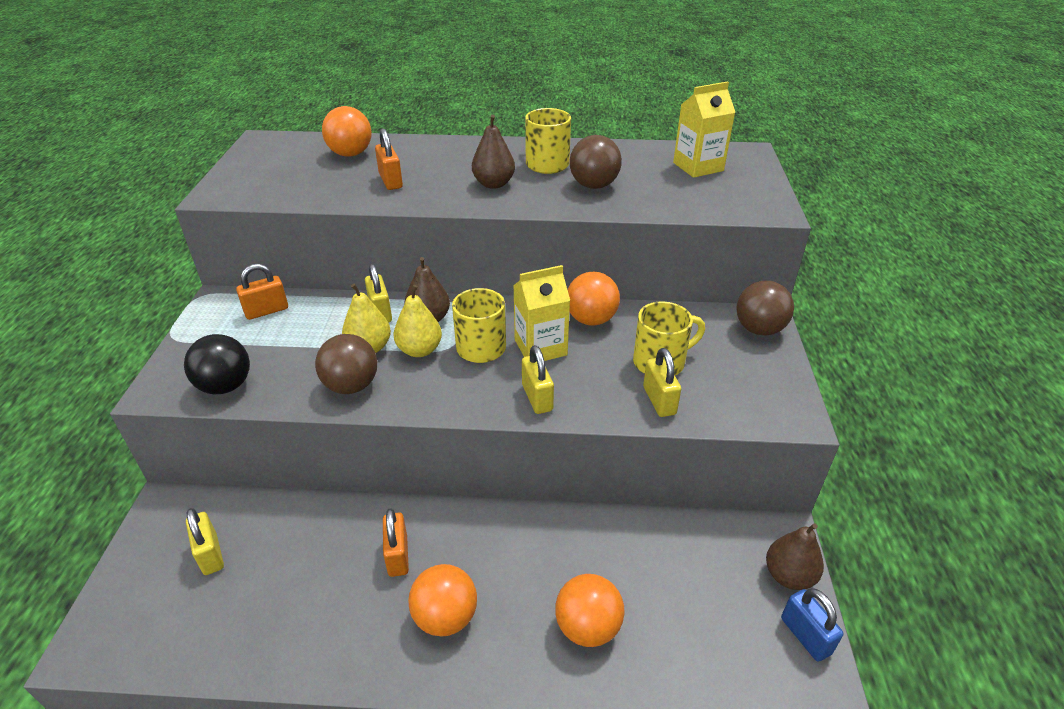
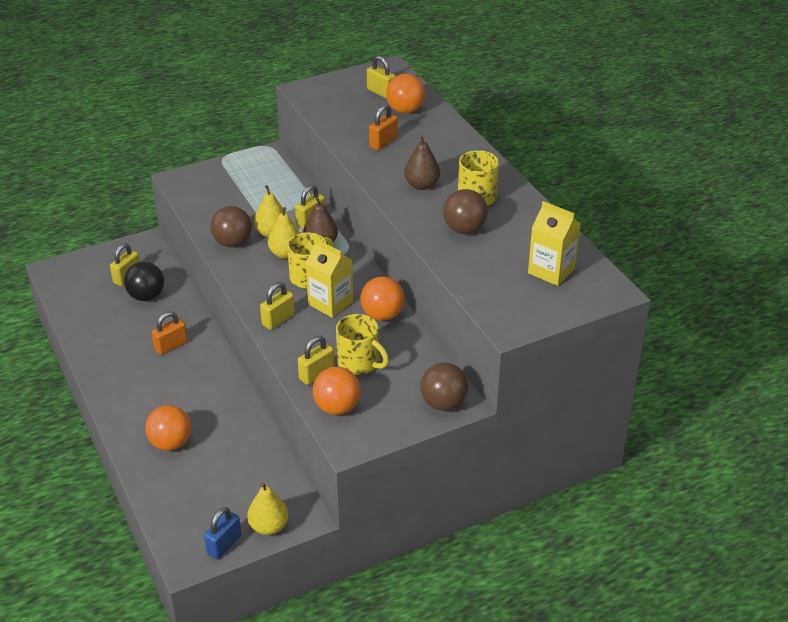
camera: 60 degrees right, 0 degrees up
(225, 386) = (198, 199): black ball -> black ball (146, 296)
(266, 311) = (274, 177): orange padlock -> none
(298, 156) = (381, 92): none -> yellow padlock
(445, 617) = (142, 383): orange ball -> orange ball (337, 407)
(788, 575) = (269, 526): brown pear -> yellow pear

